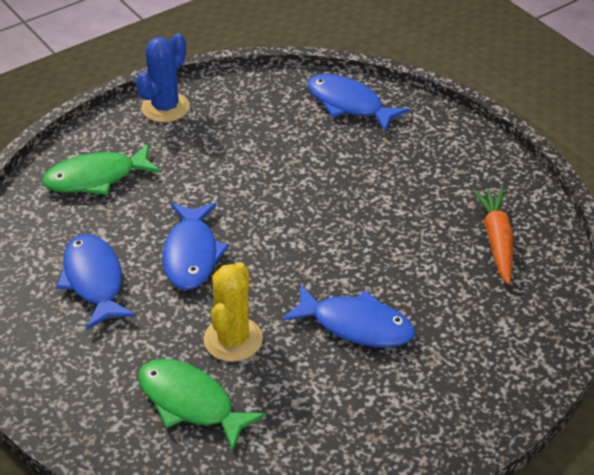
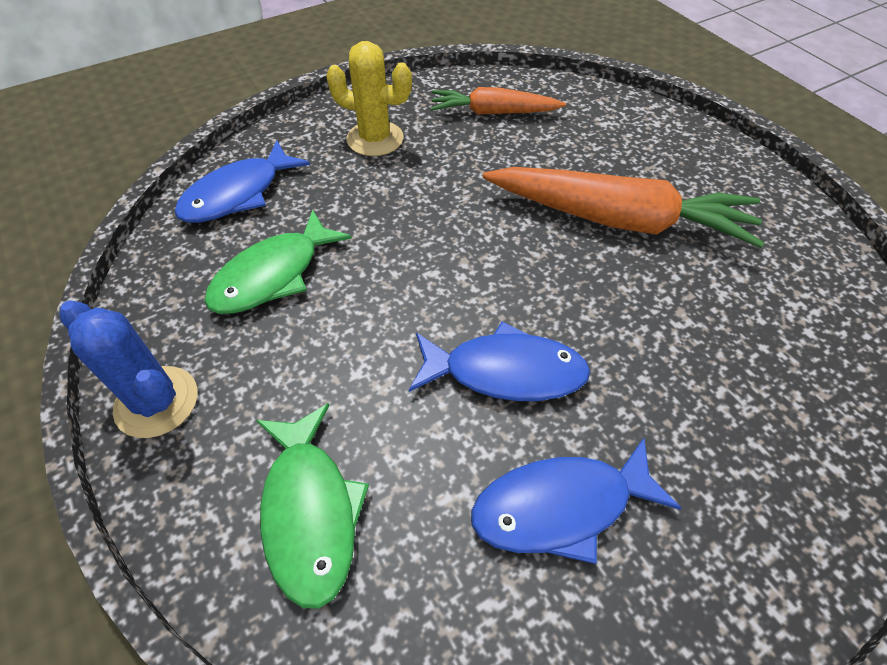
camera: 85 degrees left, 10 degrees up
(190, 403) = (771, 378): green fish -> green fish (273, 275)
(233, 339) = (658, 330): yellow cactus -> yellow cactus (375, 139)
(356, 325) = (619, 220): blue fish -> orange carrot

